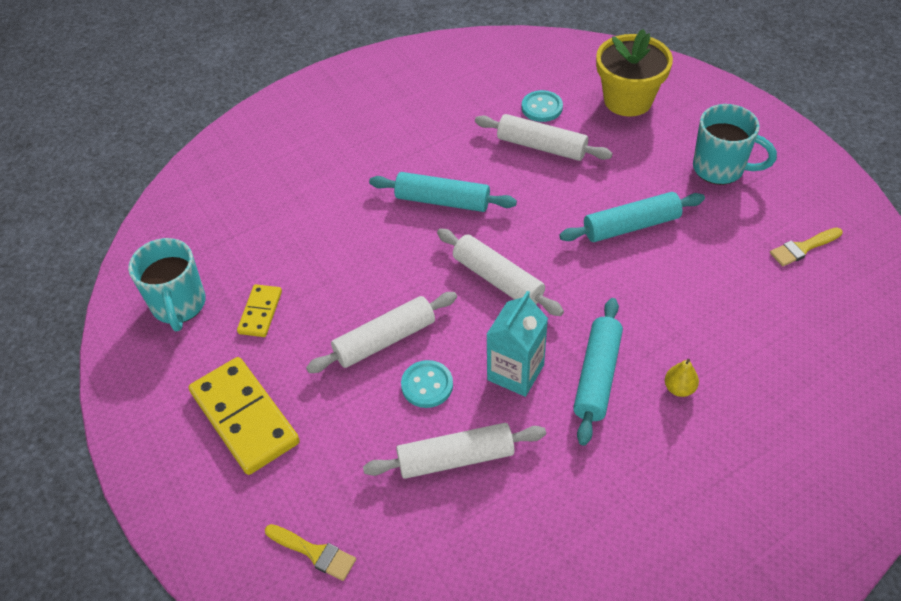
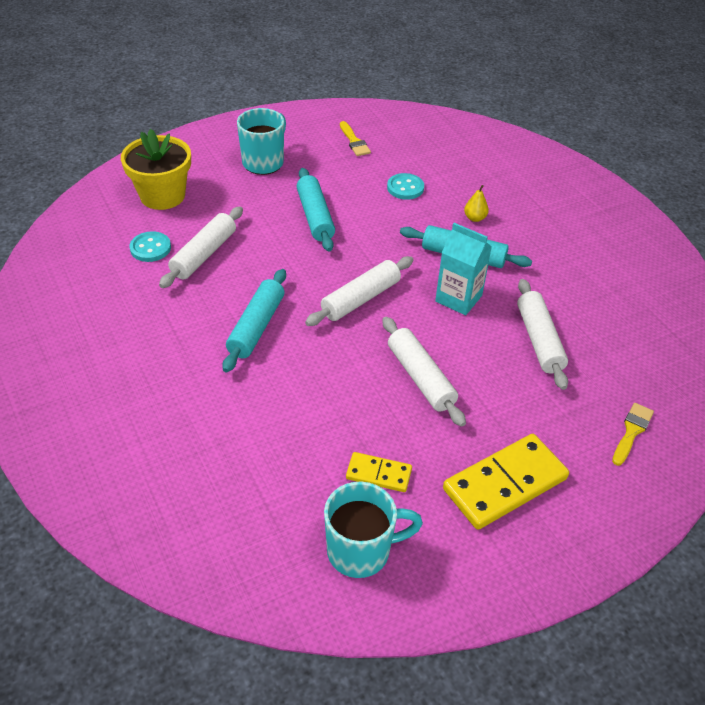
camera: 90 degrees left, 5 degrees down
(427, 385) = (470, 352): turquoise button -> turquoise button (405, 188)

